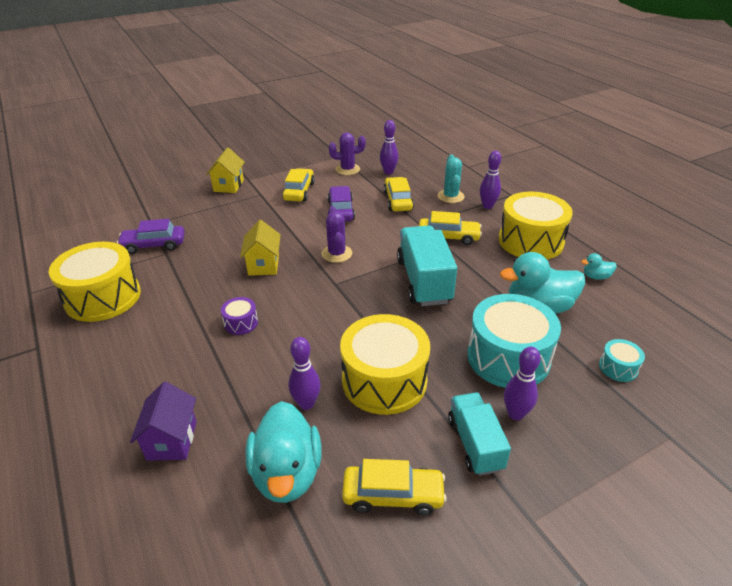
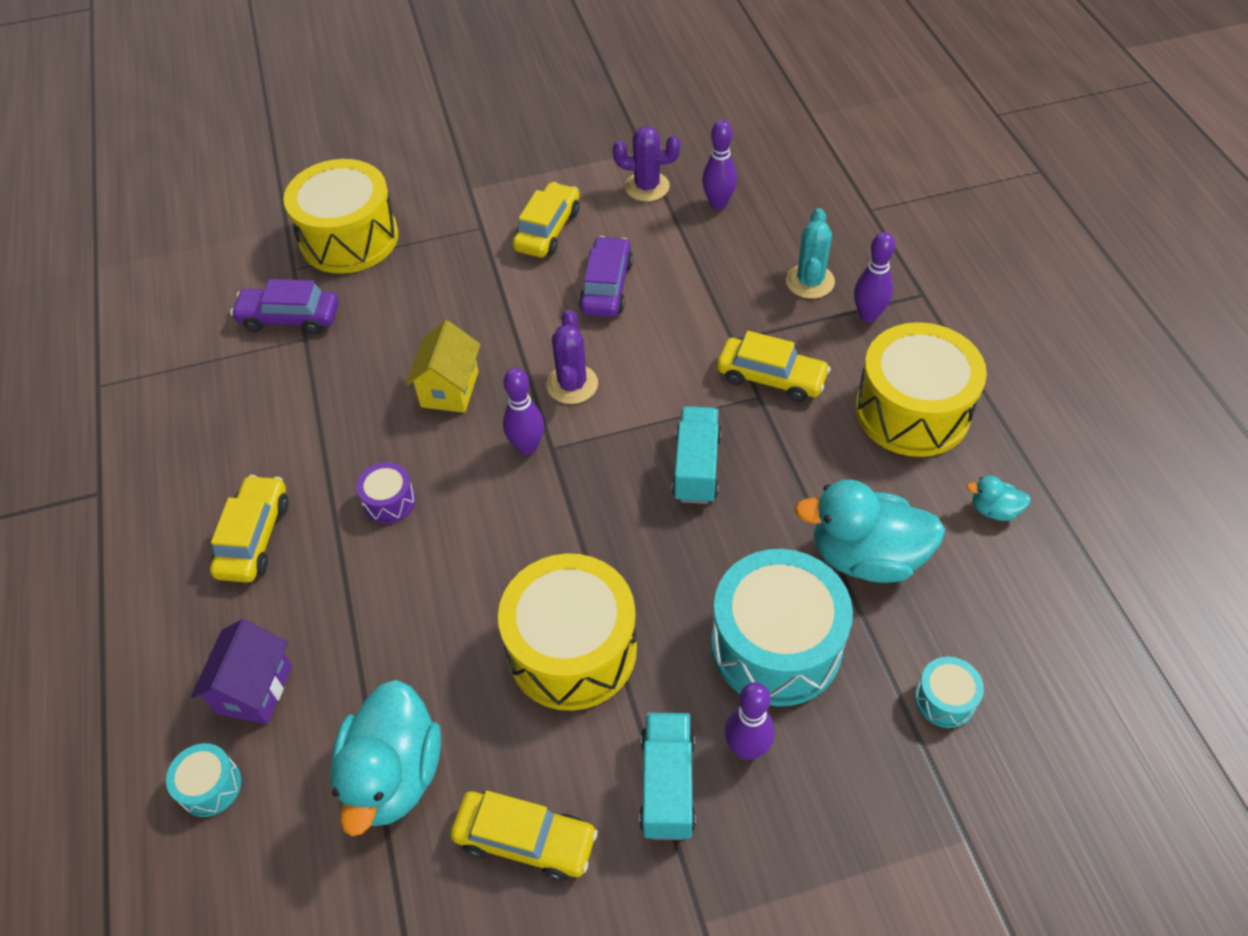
camera: 15 degrees right, 15 degrees up
(103, 297) = (199, 414): yellow drum -> yellow drum (349, 238)
(150, 507) = (210, 786): none -> turquoise drum
(228, 186) = (433, 198): yellow house -> none
(306, 404) = (448, 667): purple bowling pin -> purple bowling pin (527, 447)
(398, 201) = (712, 278): yellow car -> yellow car (254, 537)
(424, 281) = (696, 467): turquoise truck -> turquoise truck, size x0.64

